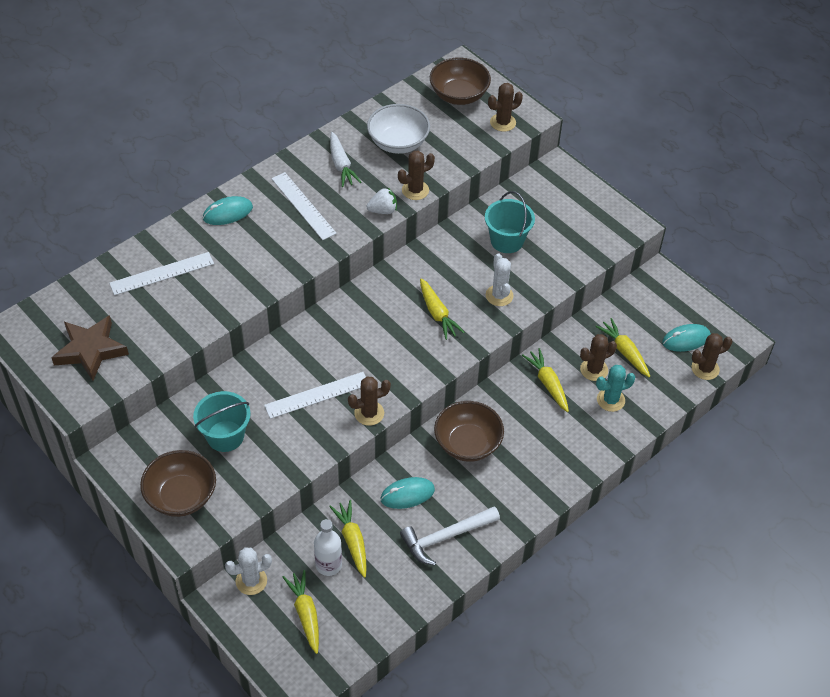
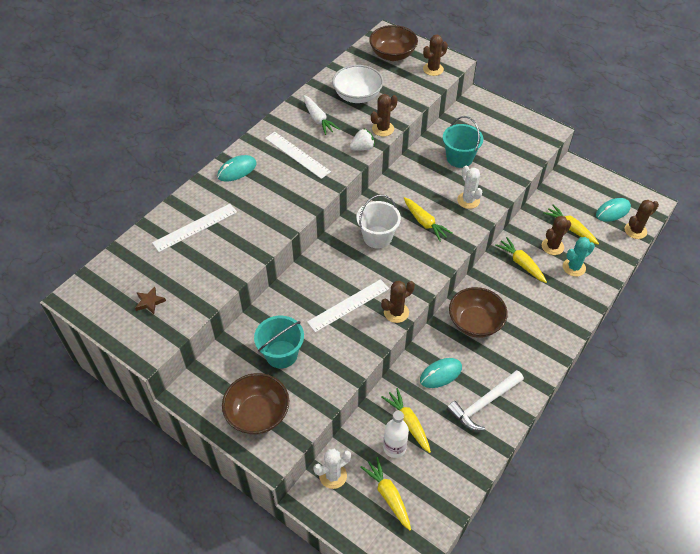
camera: 10 degrees left, 0 degrees up
(90, 350) = (149, 302): brown star -> brown star, size x0.47
(375, 321) = (377, 237): none -> white bucket

